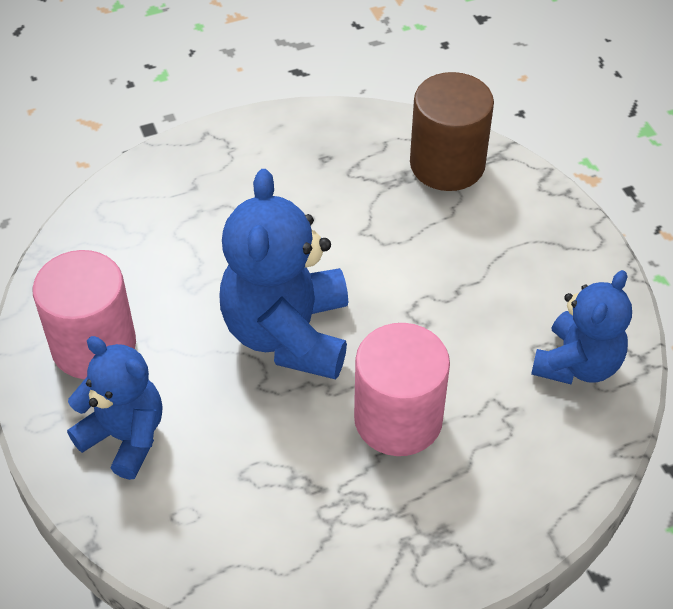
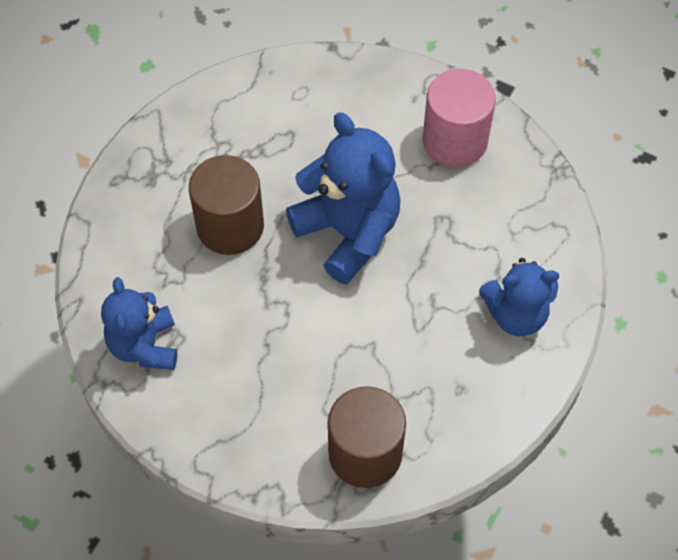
camera: 140 degrees right, 10 degrees up
(125, 437) = (377, 106): blue teddy bear -> blue teddy bear (516, 314)
(398, 419) = (230, 226): pink cylinder -> brown cylinder

